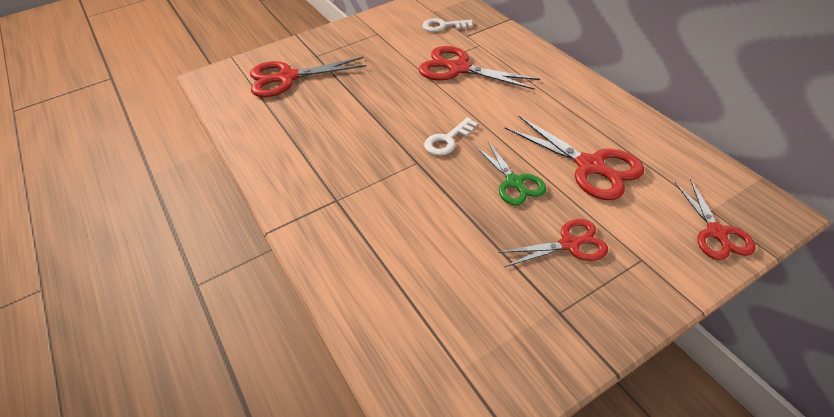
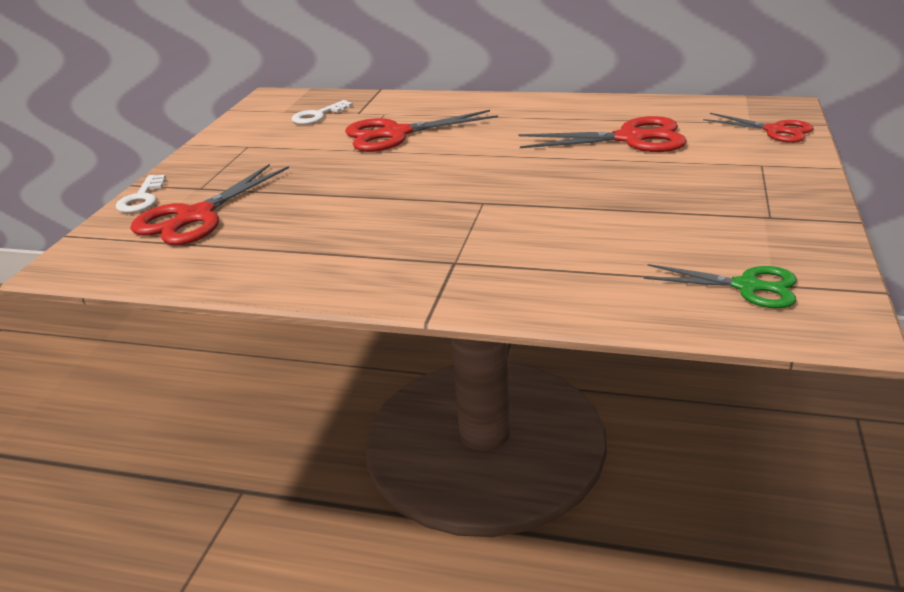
camera: 45 degrees left, 15 degrees down
(447, 140) = (482, 177): white key -> white key (142, 198)
(514, 182) = (593, 173): green scissors -> green scissors (748, 287)
(570, 244) = (703, 182): red scissors -> none

